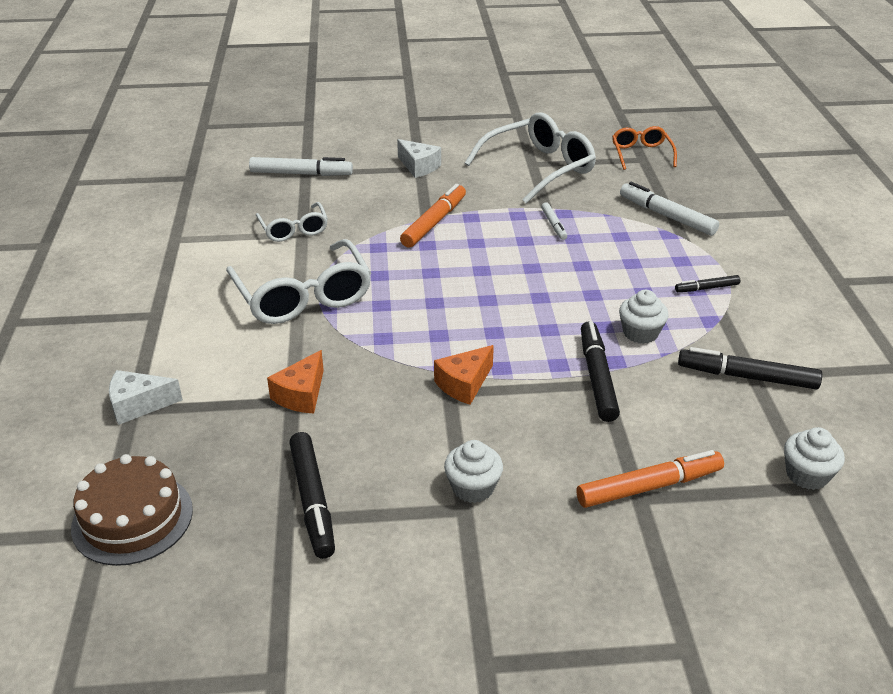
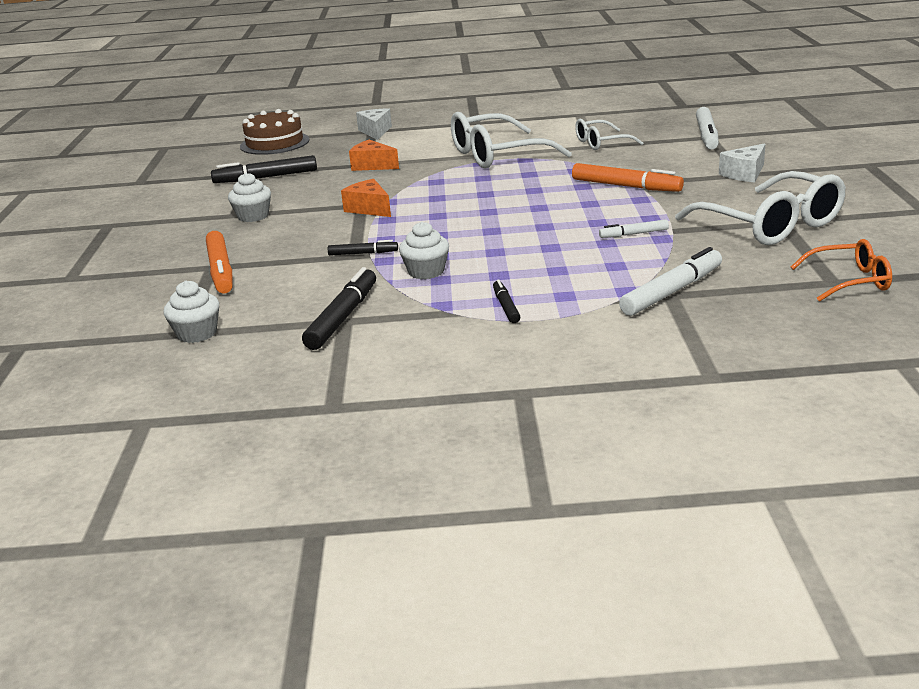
camera: 95 degrees right, 10 degrees down
(597, 377) = (363, 253): black marker -> black marker, size x0.55

